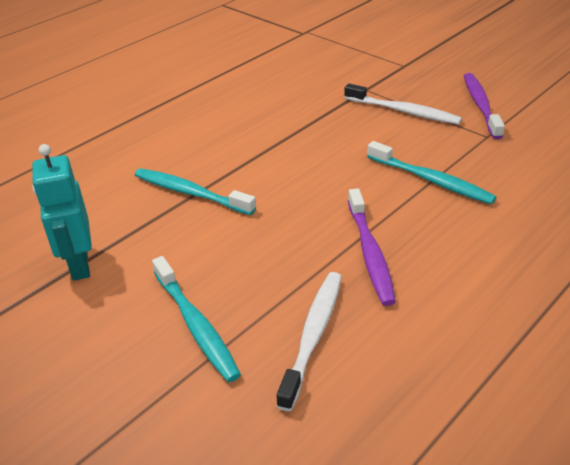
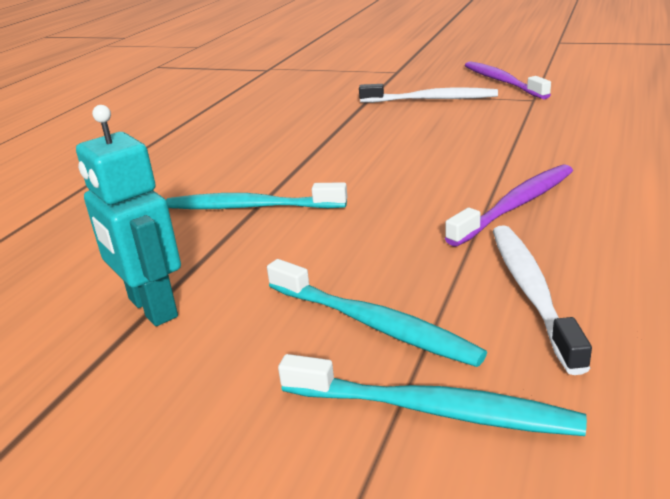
camera: 20 degrees left, 10 degrees down
(370, 253) = (516, 205): purple toothbrush -> purple toothbrush turned 105 degrees counterclockwise
(431, 180) = (515, 138): turquoise toothbrush -> turquoise toothbrush (433, 409)

